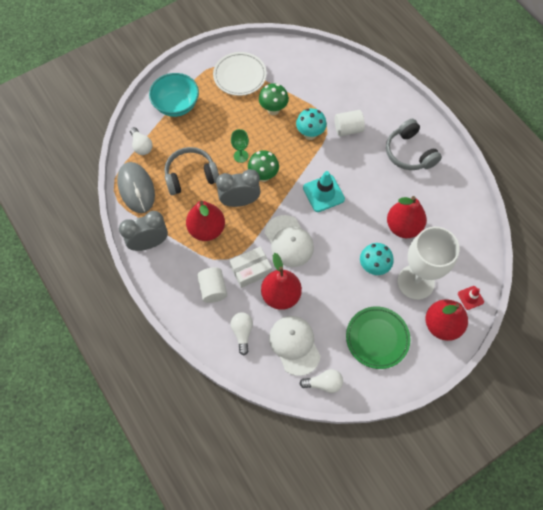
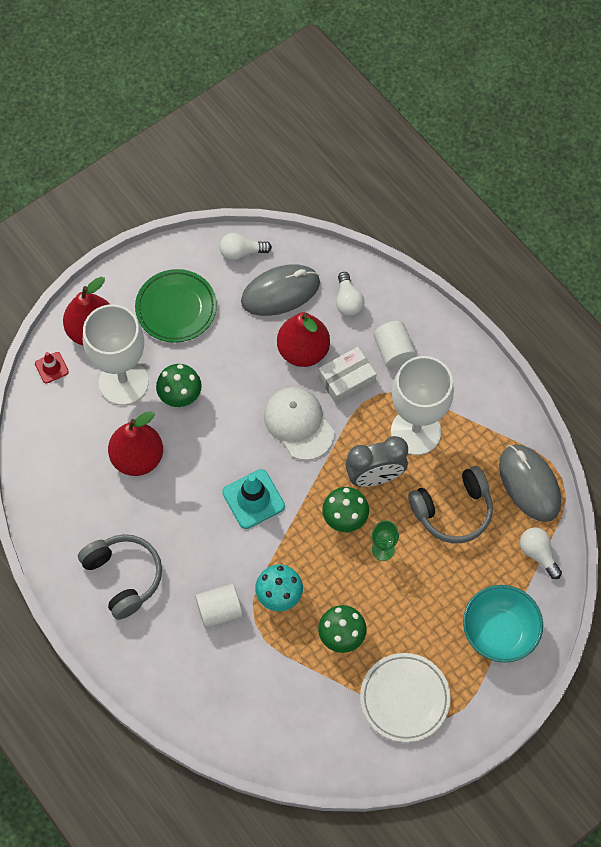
camera: 175 degrees right, 0 degrees up
(149, 243) = (492, 405): grey clock -> none
(207, 229) = (415, 431): red pear -> white goblet
(294, 345) = (280, 292): white cap -> grey mouse
(373, 267) = (180, 397): turquoise mushroom -> green mushroom

